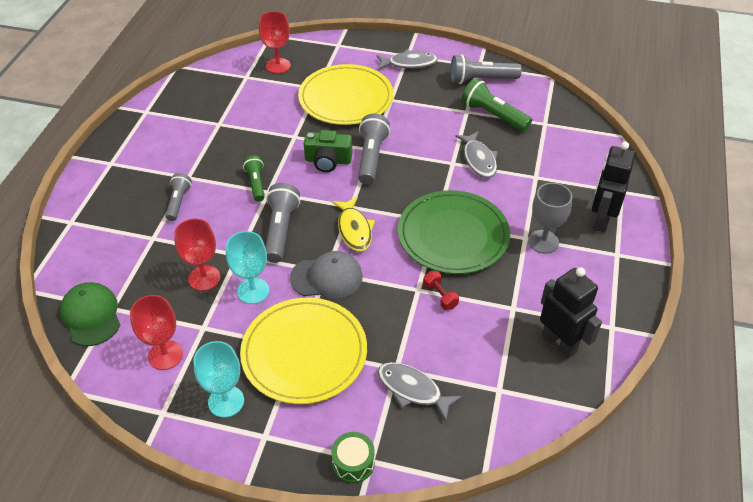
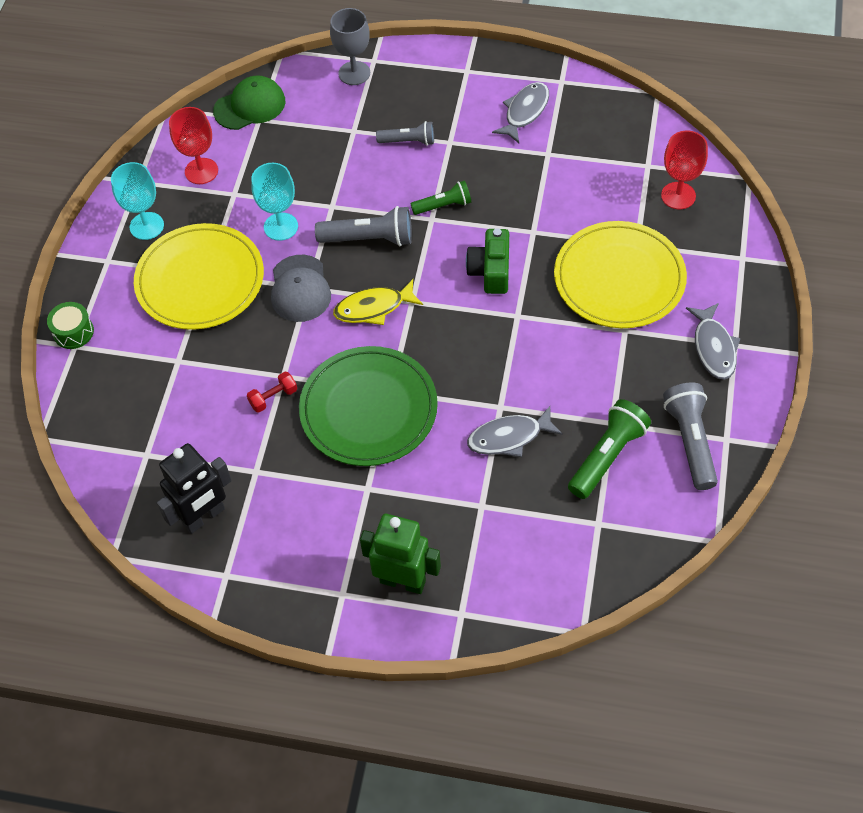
camera: 90 degrees right, 10 degrees up
(204, 278) = (298, 183): red goblet -> none
(371, 157) = (501, 316): grey flashlight -> none
(413, 390) = (151, 376): grey fish -> grey fish (525, 112)
(543, 241) = (361, 508): grey goblet -> grey goblet (354, 73)
(601, 220) = (403, 581): black robot -> green robot

